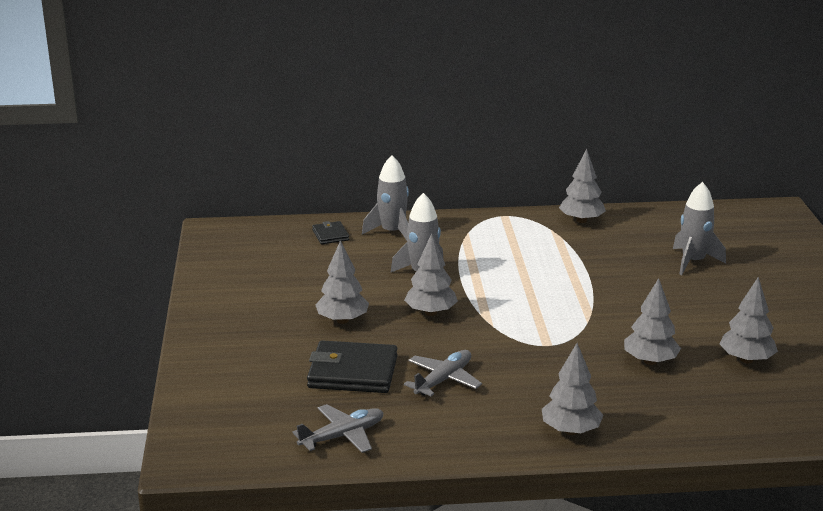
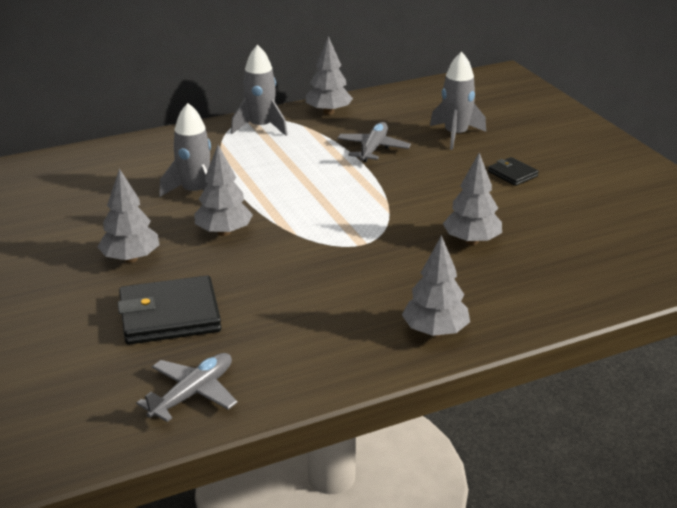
camera: 20 degrees left, 5 degrees up
(330, 235) = (75, 168): black wallet -> black wallet (512, 174)
(392, 232) = (141, 154): grey rocket -> grey rocket (261, 127)
(443, 380) = (274, 304): grey plane -> grey plane (373, 149)
(746, 360) = (559, 222): grey tree -> none

